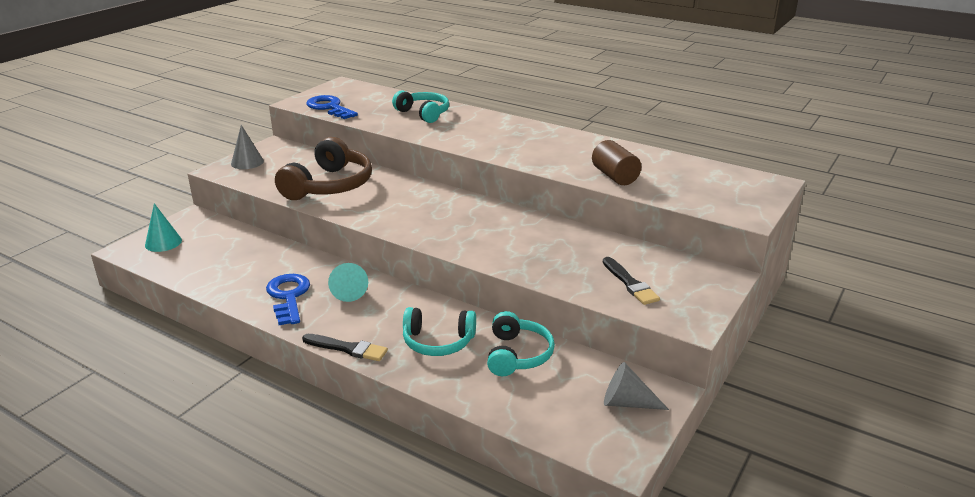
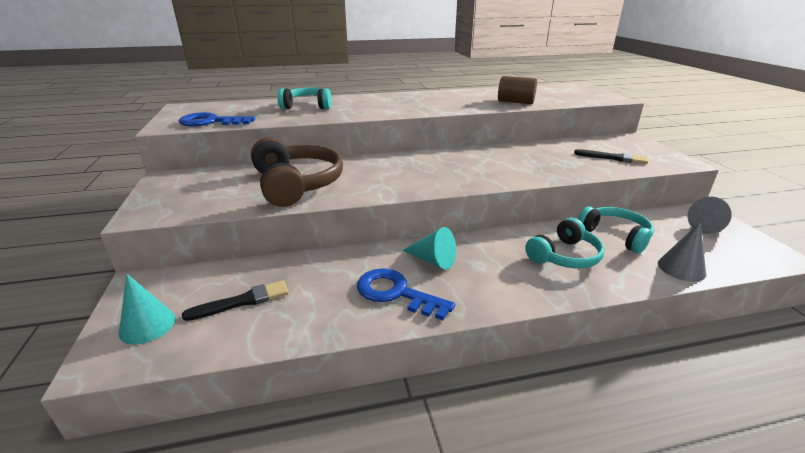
camera: 45 degrees left, 0 degrees up
(247, 162) = (164, 198): grey cone -> grey cone (681, 268)
(347, 348) = (529, 300): black brush -> black brush (243, 301)

